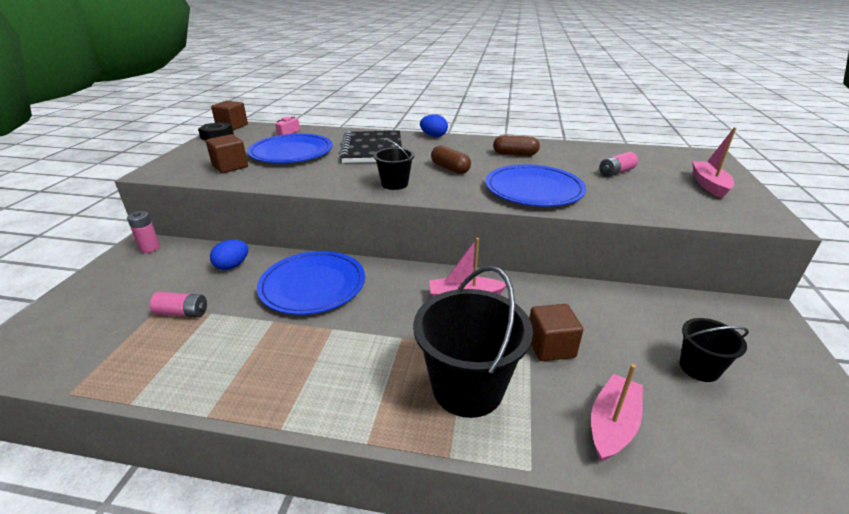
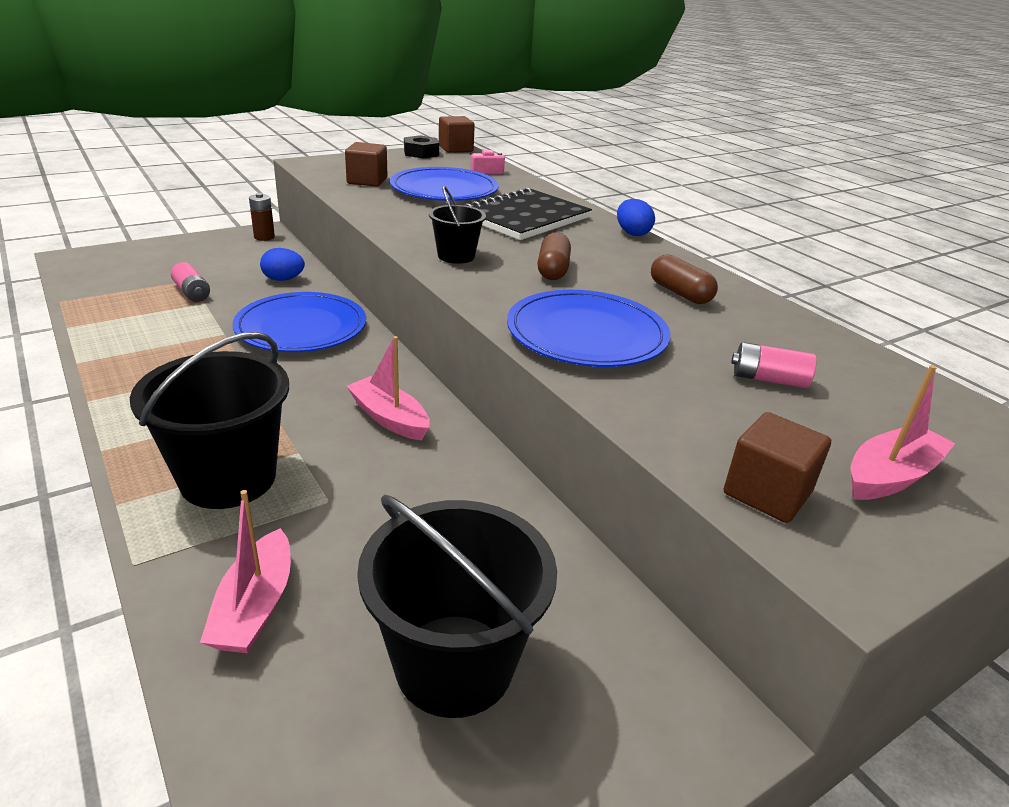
camera: 45 degrees right, 0 degrees up
(150, 248) = (264, 237): pink battery -> brown battery
(550, 346) = (361, 512): brown cube -> brown cube (767, 493)
(612, 424) = (255, 606): pink boat -> pink boat turned 105 degrees clockwise
(699, 368) = (454, 664): black bucket -> black bucket, size x1.88

